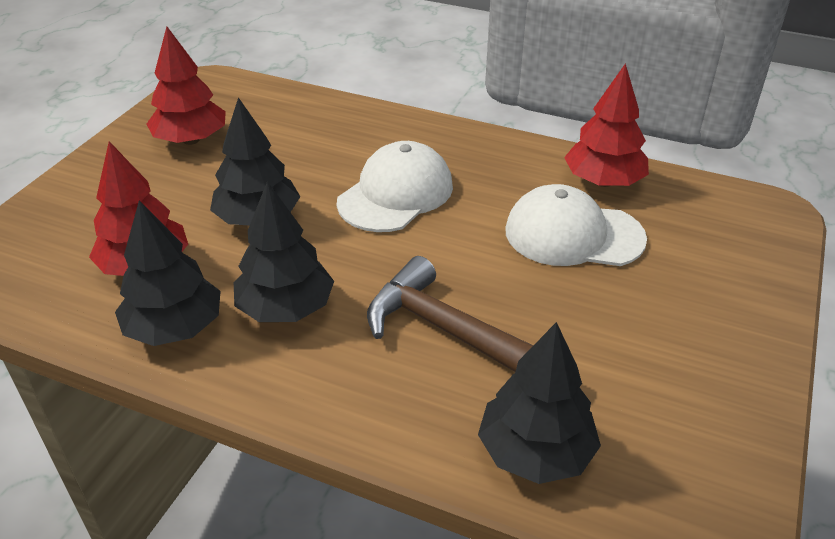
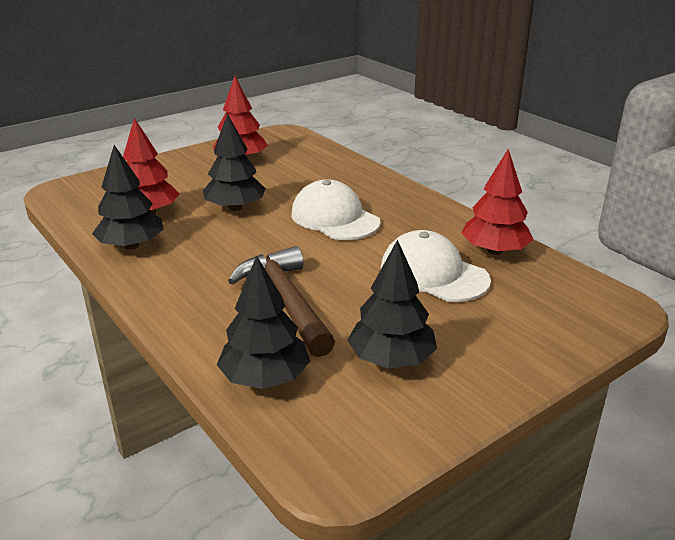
camera: 30 degrees right, 10 degrees down
(286, 308) = (201, 255): black tree -> black tree (391, 359)
(396, 194) = (334, 218): white cap -> white cap turned 105 degrees counterclockwise

